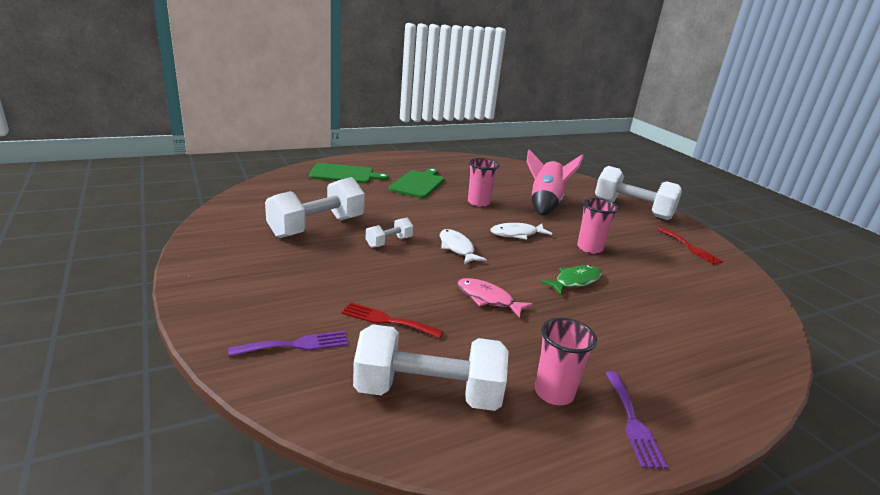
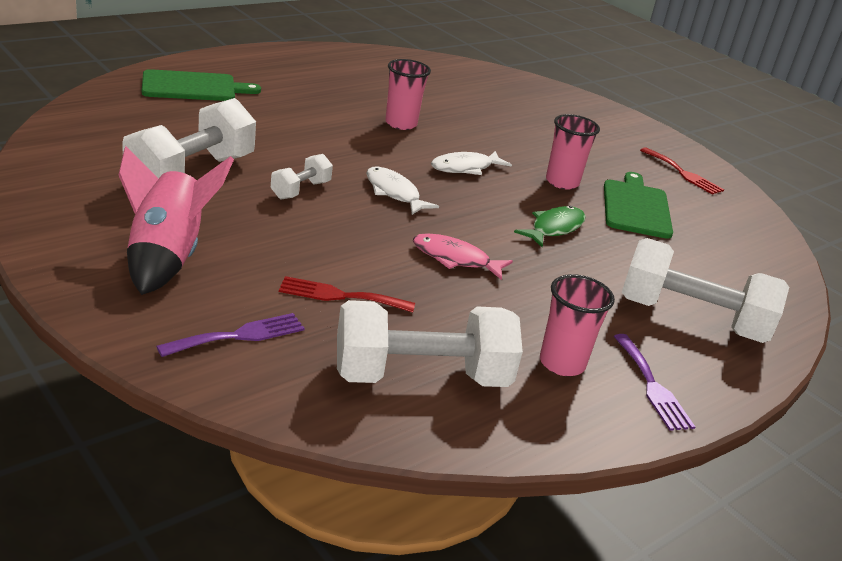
camera: 15 degrees left, 5 degrees up
(418, 184) = (307, 98): green cutting board -> green cutting board (636, 207)
(544, 204) = (489, 121): pink rocket -> pink rocket (166, 257)
(632, 209) = (604, 123): white dumbbell -> white dumbbell (691, 319)

